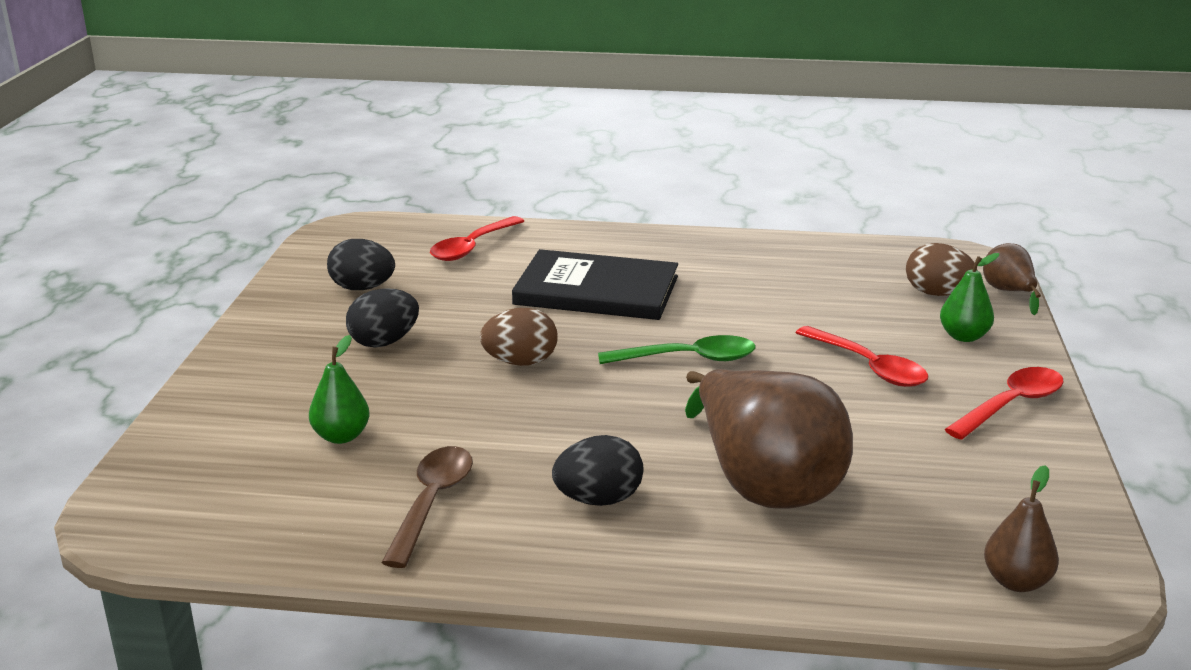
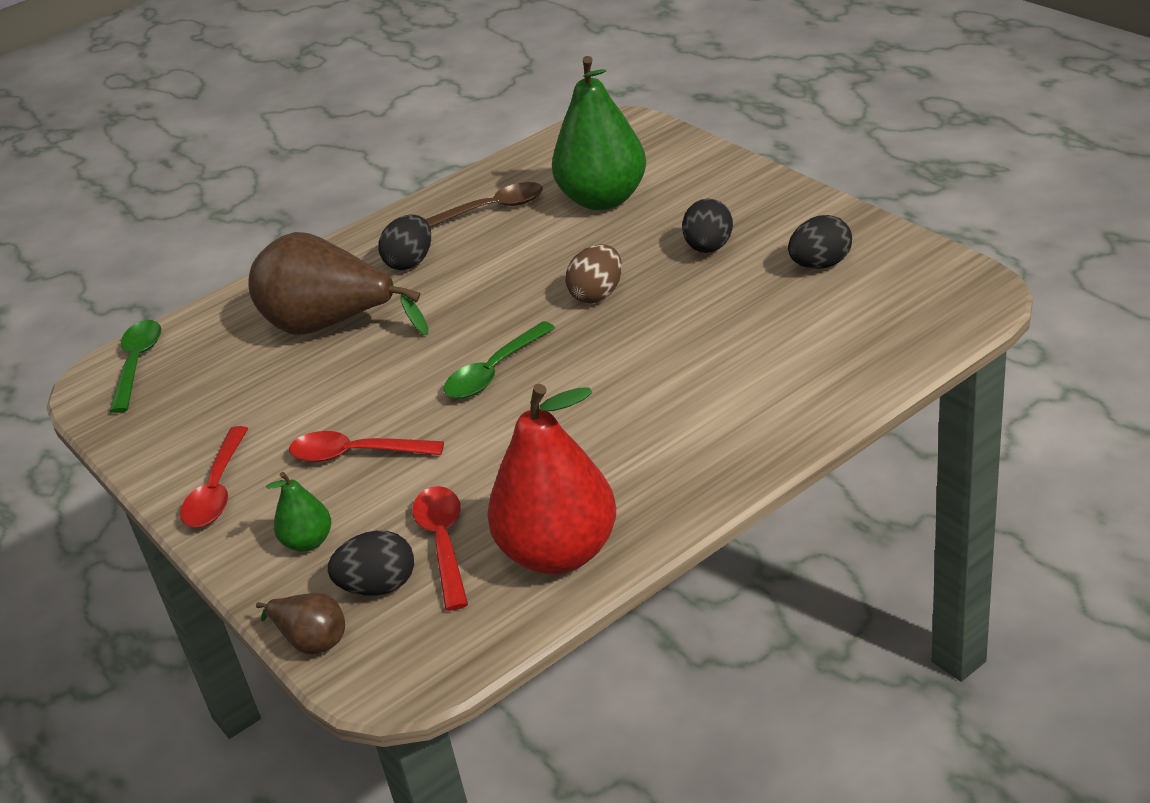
camera: 140 degrees right, 10 degrees up
(341, 436) = (603, 199): green pear -> green pear, size x2.14
(431, 503) = (492, 209): brown spoon -> brown spoon turned 75 degrees counterclockwise
(472, 247) = (842, 349): red spoon -> red spoon (443, 543)
(596, 290) = (661, 380): black book -> none
(805, 256) = (559, 552): none -> red pear
(937, 294) = (379, 586): brown egg -> black egg
(1016, 582) = (137, 364): brown pear -> green spoon

